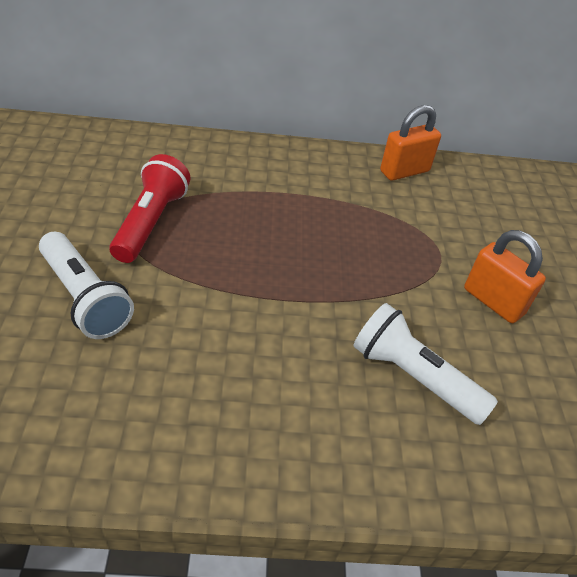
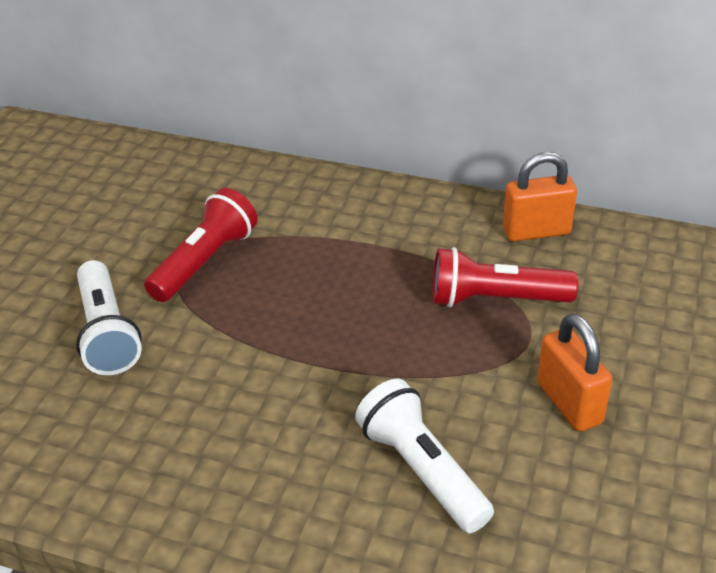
camera: 25 degrees right, 5 degrees down
(401, 227) = (495, 299): none -> red flashlight

